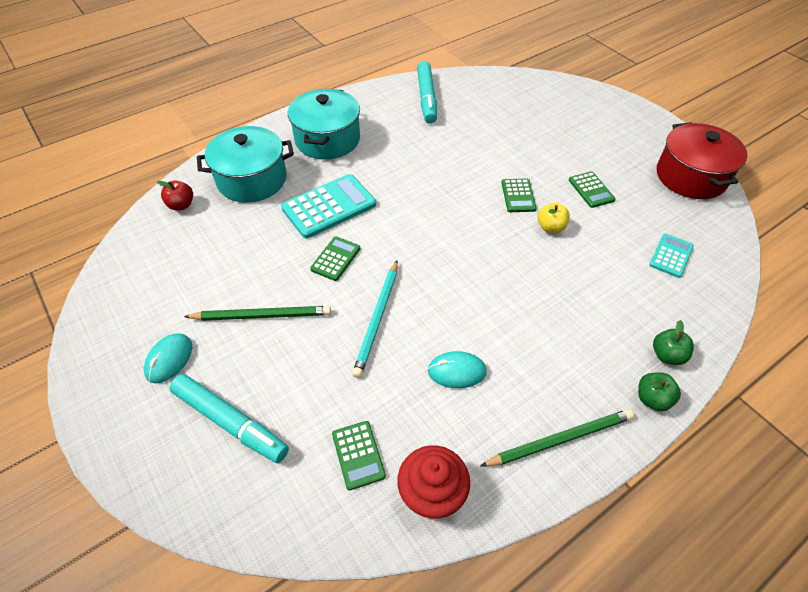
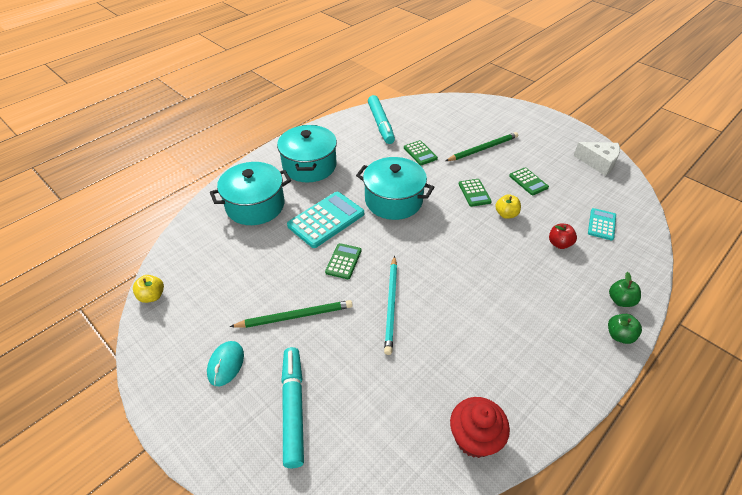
camera: 10 degrees left, 5 degrees down
(110, 269) = (152, 296): none -> yellow apple
(181, 205) = (200, 234): red apple -> red apple (559, 243)
(230, 422) = (293, 408): turquoise marker -> turquoise marker turned 120 degrees counterclockwise
(358, 455) = (407, 417): green calculator -> green calculator (420, 153)
(416, 193) = (393, 200): none -> turquoise pot
(457, 371) = (466, 337): turquoise mouse -> none
(560, 439) = (560, 378): green pencil -> green pencil (483, 149)
(690, 176) = (598, 163): red pot -> white cheese

